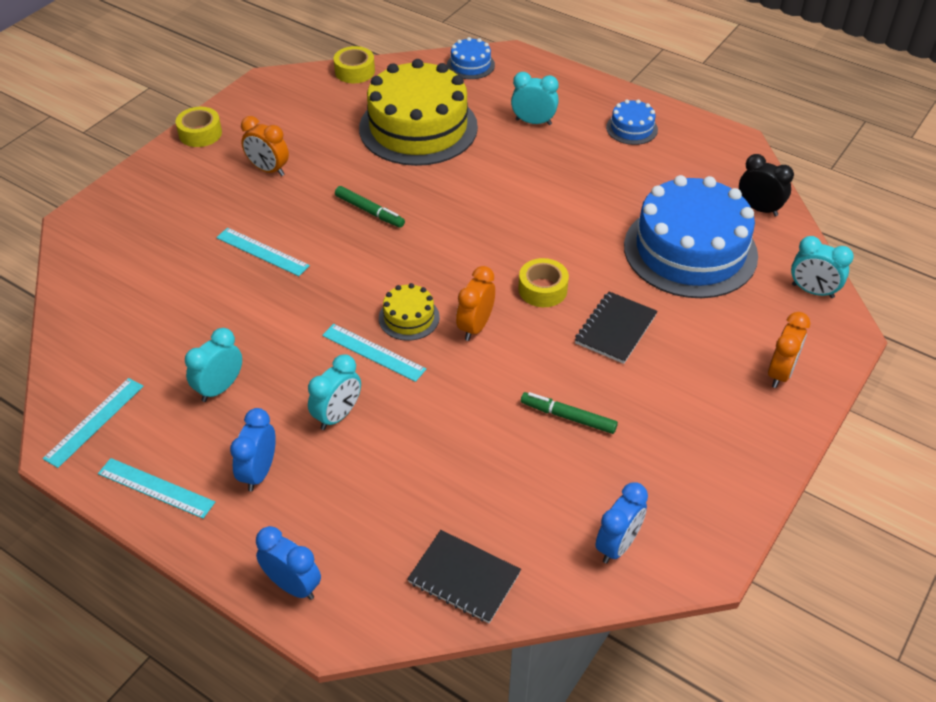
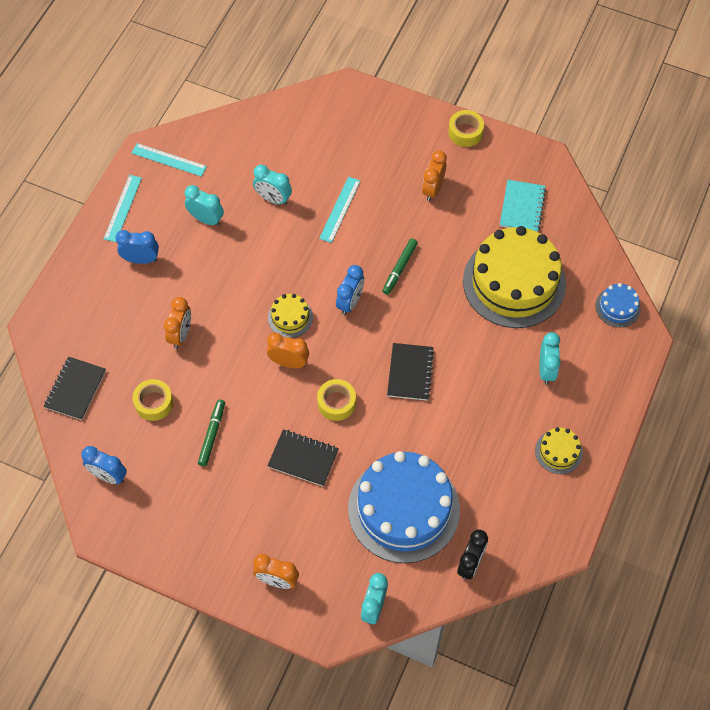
camera: 80 degrees right, 15 degrees up
(293, 585) = (62, 298): blue clock -> blue clock (350, 302)
(323, 108) = (522, 207): none -> turquoise notebook
(337, 415) = (193, 292): turquoise clock -> turquoise clock (273, 199)
(354, 71) = (580, 219): yellow tape -> yellow tape (154, 403)
(373, 352) = (252, 302): turquoise ruler -> none
(403, 436) = (181, 335): none -> orange clock
(514, 222) = (410, 372): none -> black notebook
(632, 128) = (558, 452): blue cake -> yellow cake

